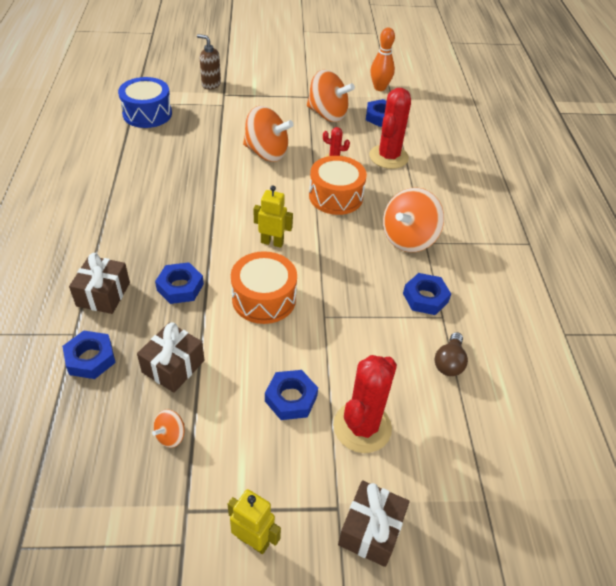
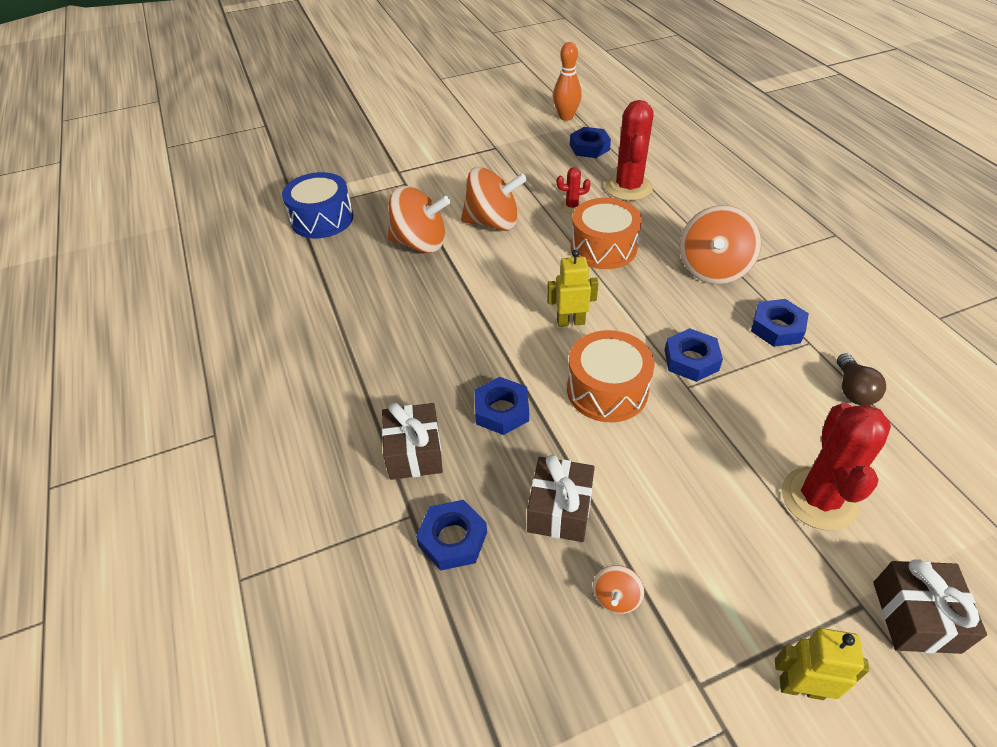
camera: 15 degrees left, 0 degrees up
(211, 84) = (375, 165): brown soap dispenser -> none
(291, 398) = (719, 496): blue nut -> blue nut (691, 360)
(327, 114) = (530, 161): orange spinning top -> orange spinning top (420, 243)

